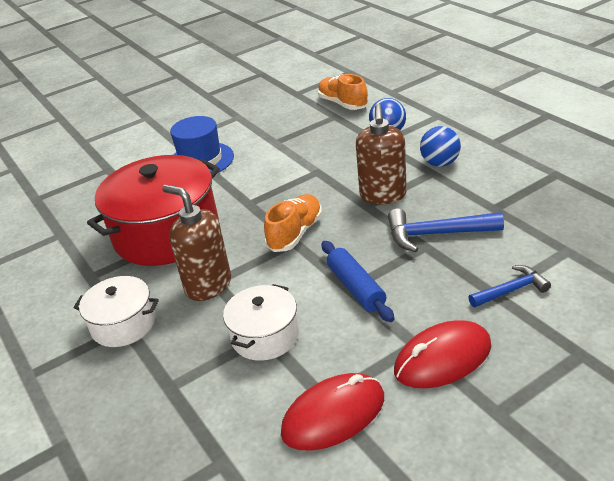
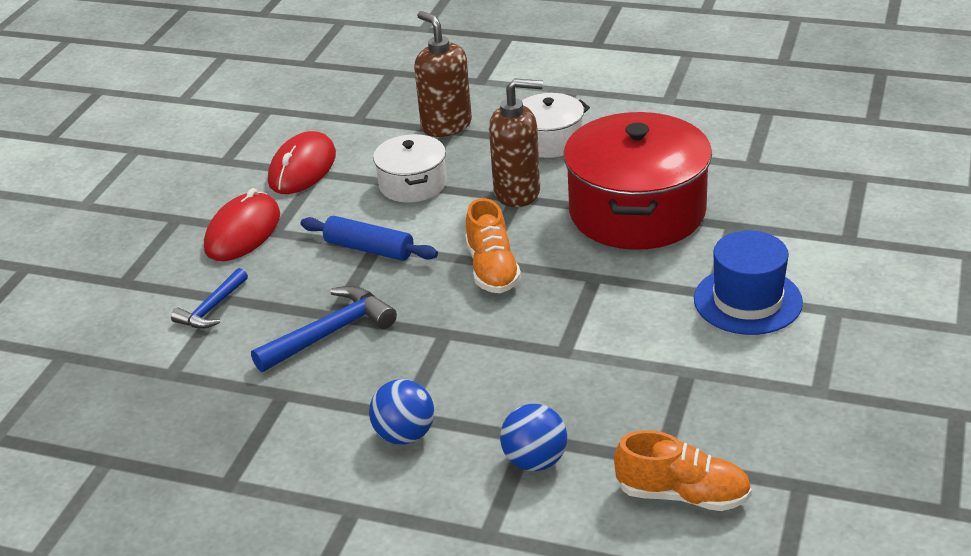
camera: 140 degrees right, 0 degrees up
(383, 195) = (438, 354): brown soap dispenser -> brown soap dispenser (446, 125)

